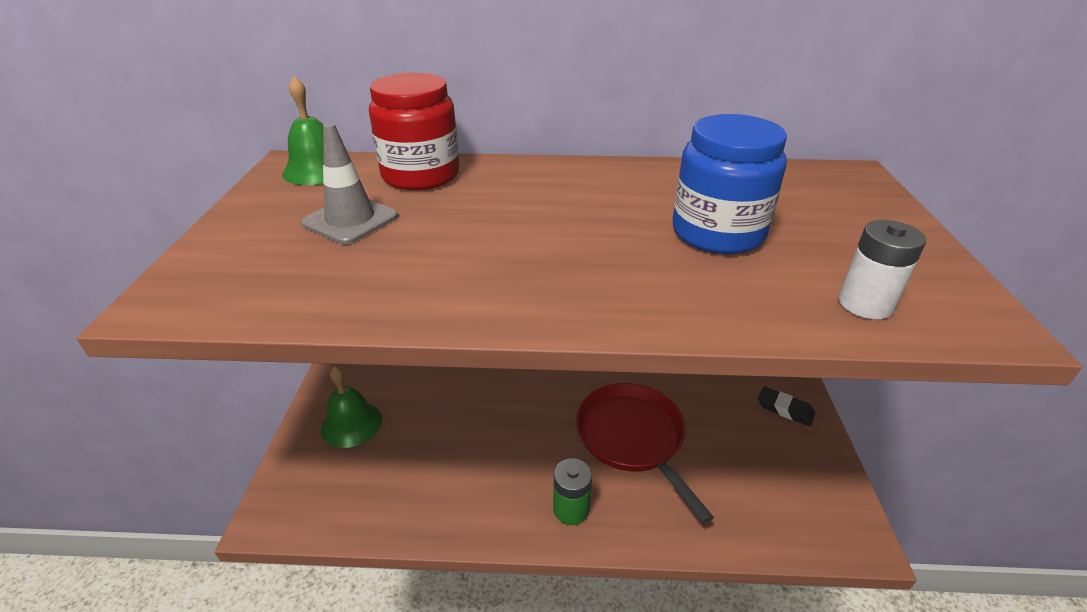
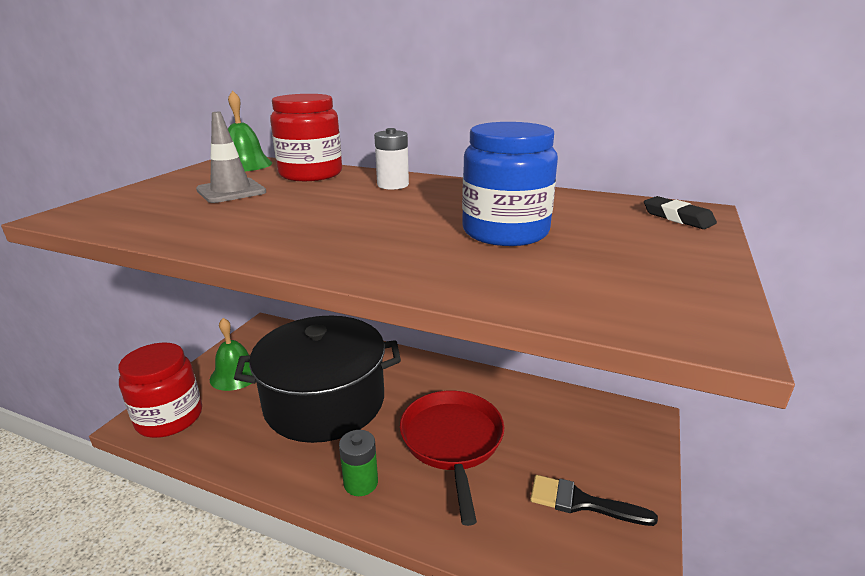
camera: 20 degrees right, 10 degrees down
(306, 499) = (169, 418): none -> red jar
(477, 430) = (325, 402): none -> black pot
(776, 466) = (581, 502): none -> black brush
(785, 409) = (621, 455): black eraser -> black eraser (677, 217)
(865, 304) = (589, 295): white battery -> white battery (393, 185)

